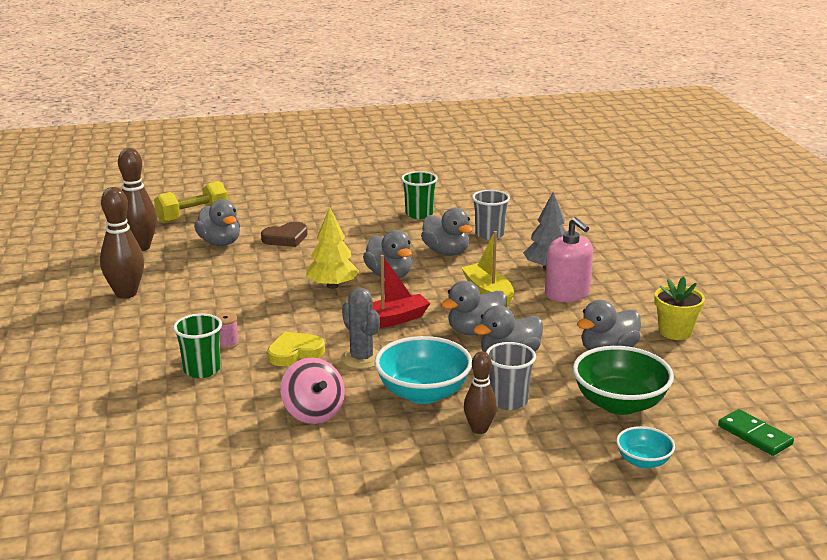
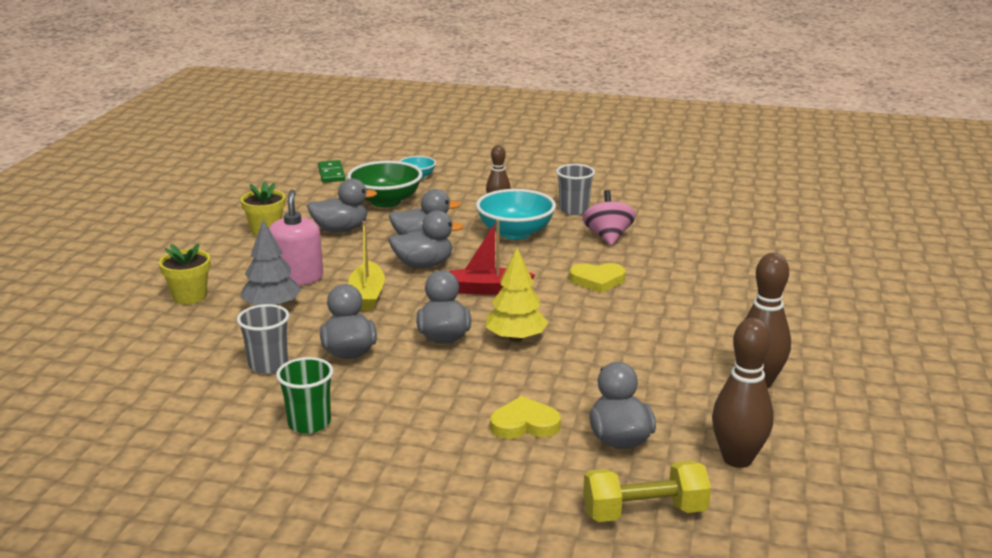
camera: 155 degrees left, 0 degrees up
(202, 370) = (687, 283): green cup -> none
(227, 343) = (656, 301): pink spool -> none
(286, 238) = (524, 424): brown heart -> yellow heart
(361, 358) = (542, 264): grey cactus -> none
(508, 401) = (459, 217): grey cup -> grey cup (574, 210)
(623, 261) = (189, 296): none -> yellow flower pot

